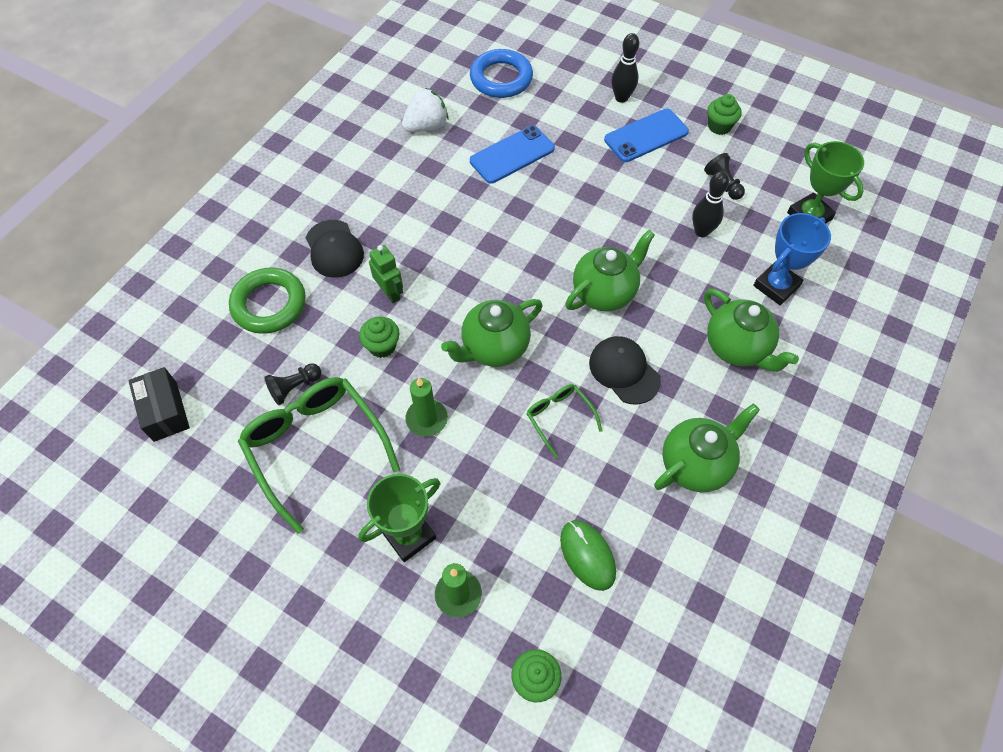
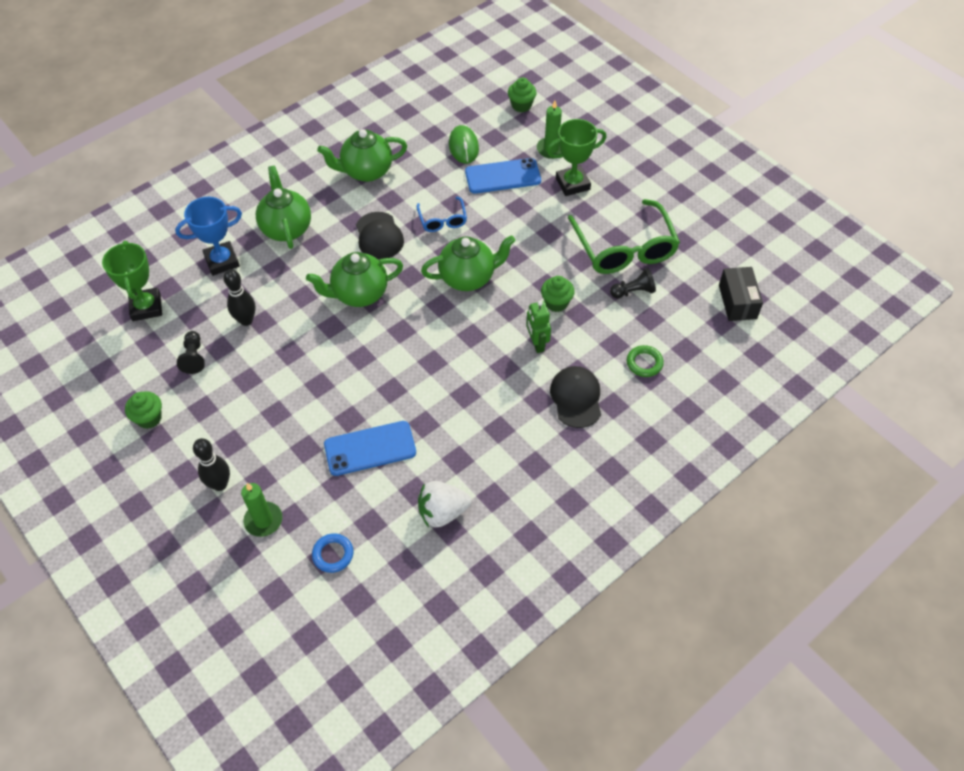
camera: 160 degrees left, 5 degrees down
(269, 304) = (644, 363): green ring -> green ring, size x0.54
(426, 419) = (538, 244): green candle -> green candle (263, 520)
(501, 78) = (333, 554): blue ring -> blue ring, size x0.54
(559, 418) = (442, 220): green glasses -> blue glasses
(646, 136) = (227, 429): blue phone -> blue phone (503, 176)

